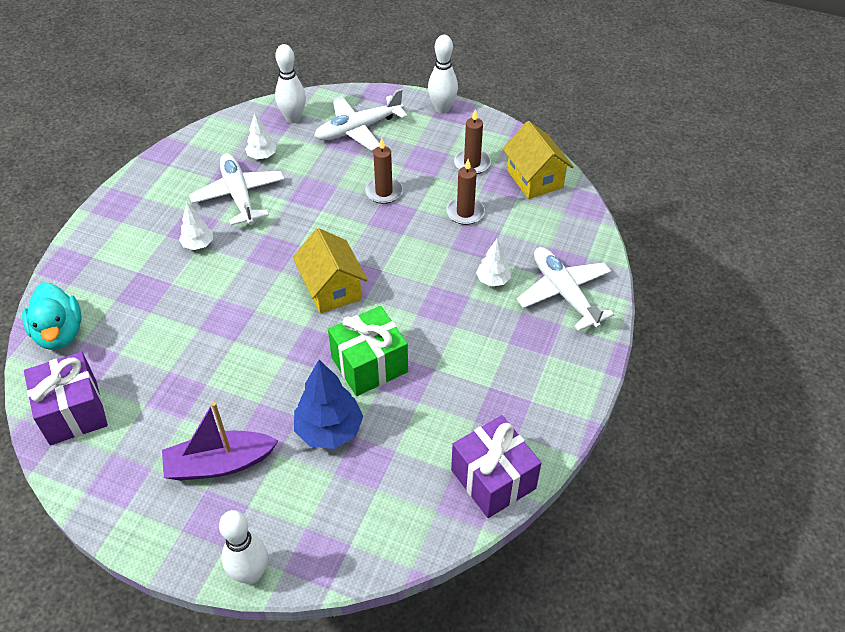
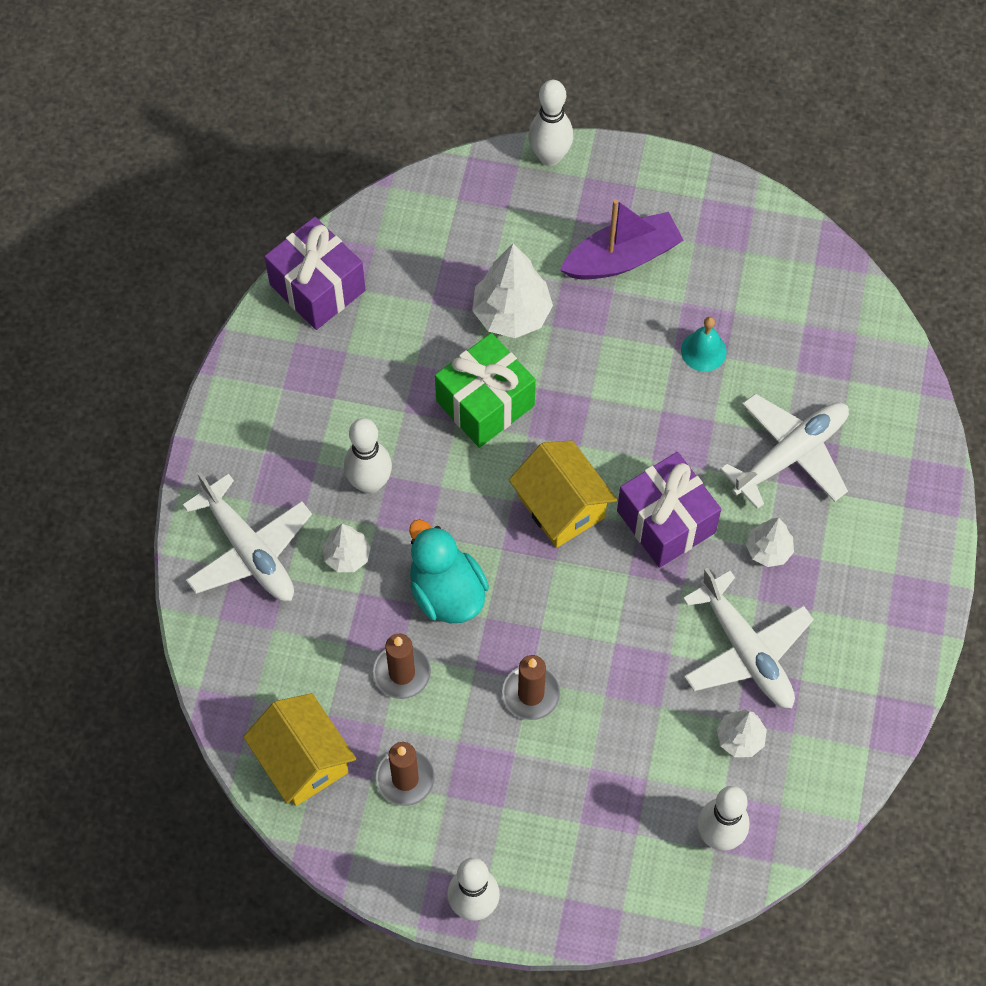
camera: 170 degrees right, 15 degrees up
(59, 333) = (884, 385): turquoise duck -> turquoise duck (446, 592)
(73, 412) = (812, 290): purple gift -> purple gift (666, 521)
(184, 378) = (703, 351): none -> turquoise bell
(329, 430) = (512, 314): blue tree -> white tree
(358, 129) = (603, 827): white plane -> white plane (790, 454)
(469, 323) = (369, 483): none -> white bowling pin

